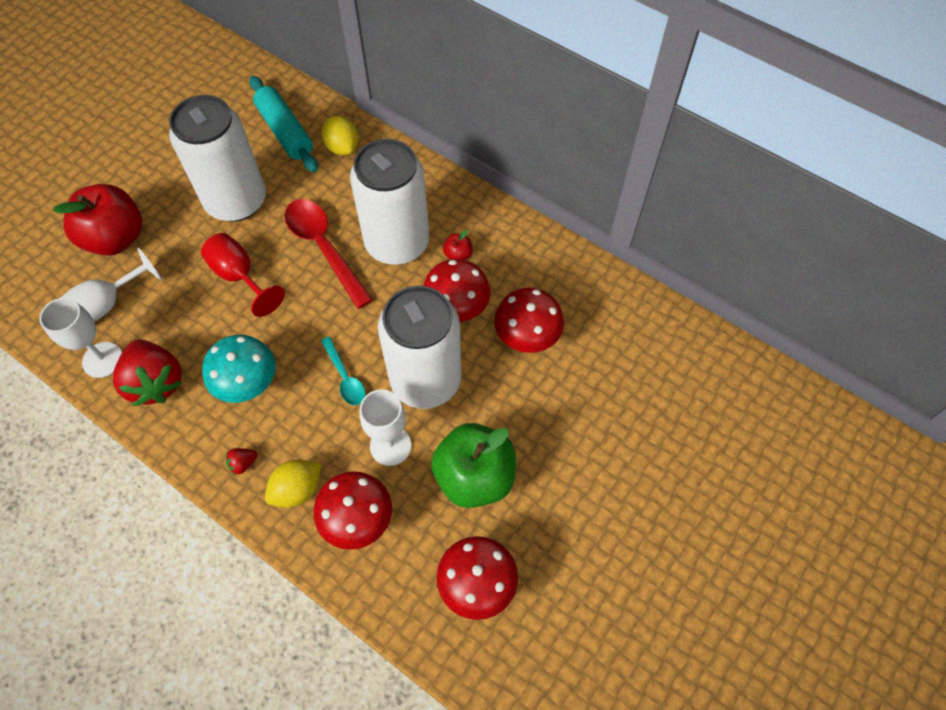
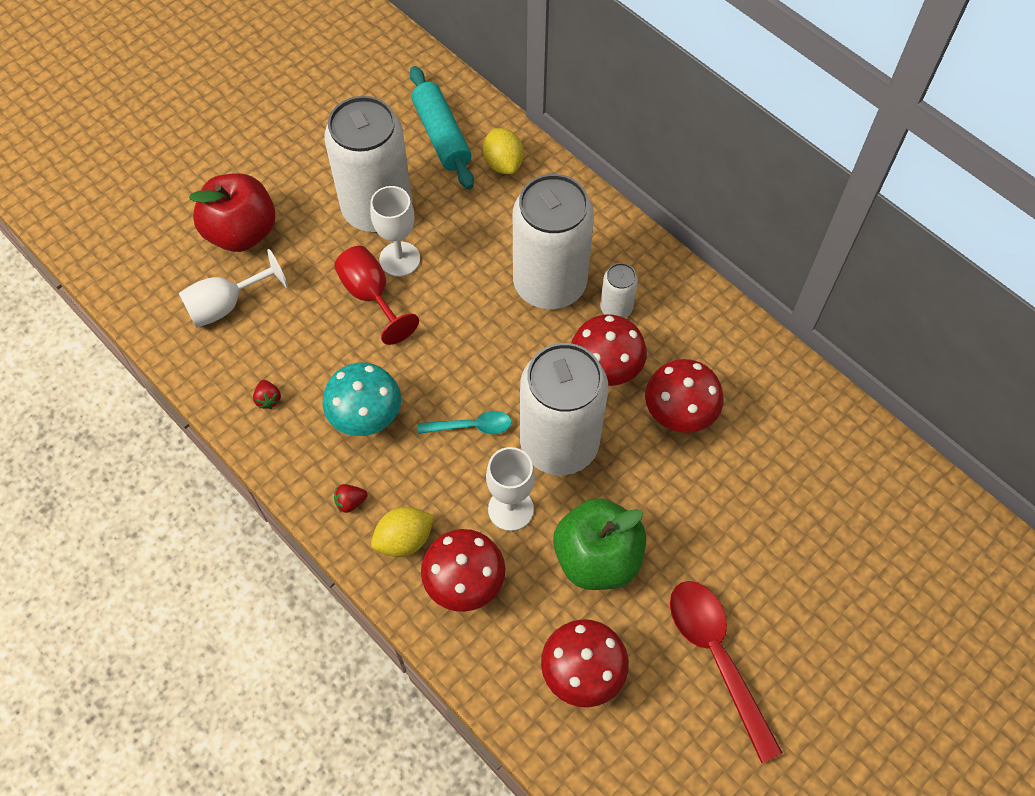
camera: 10 degrees right, 0 degrees up
(102, 360) = (214, 366): white goblet -> white goblet (399, 259)
(156, 382) = (268, 399): red strawberry -> red strawberry, size x0.40
(324, 248) = (467, 277): red spoon -> red spoon (716, 657)
(345, 377) = (471, 426): turquoise spoon -> turquoise spoon turned 75 degrees counterclockwise
(458, 255) = (616, 308): red apple -> white can

